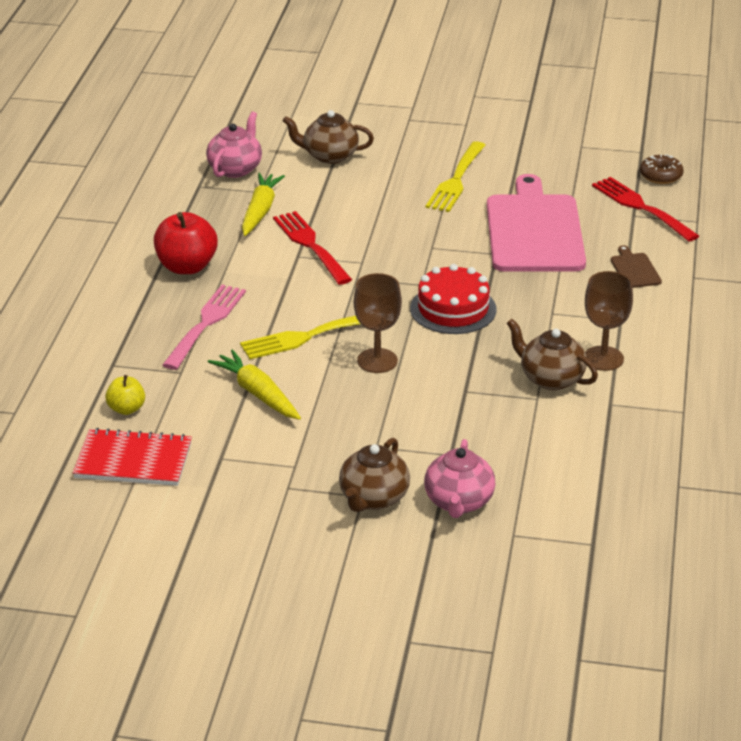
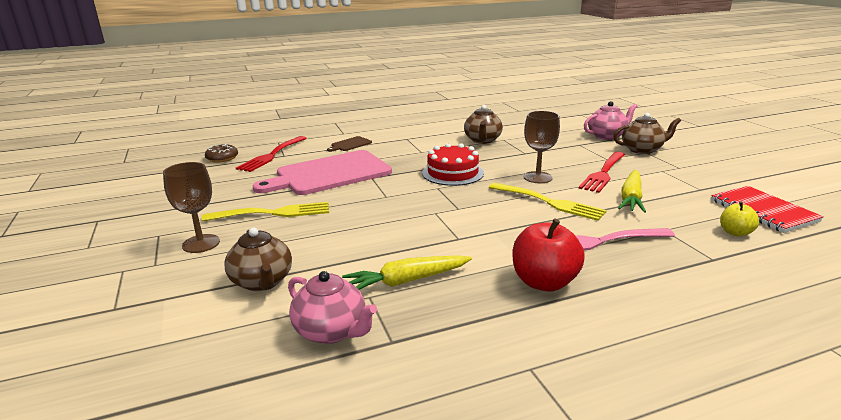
camera: 120 degrees left, 10 degrees down
(235, 169) = (331, 331): pink teapot -> pink teapot turned 135 degrees counterclockwise
(310, 245) = (436, 238): red fork -> red fork (603, 173)
(603, 358) = (448, 135): brown goblet -> brown goblet (201, 243)

